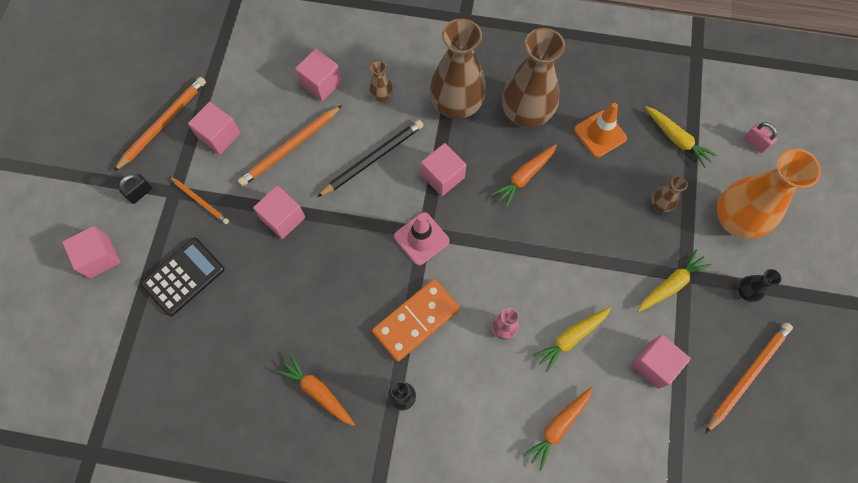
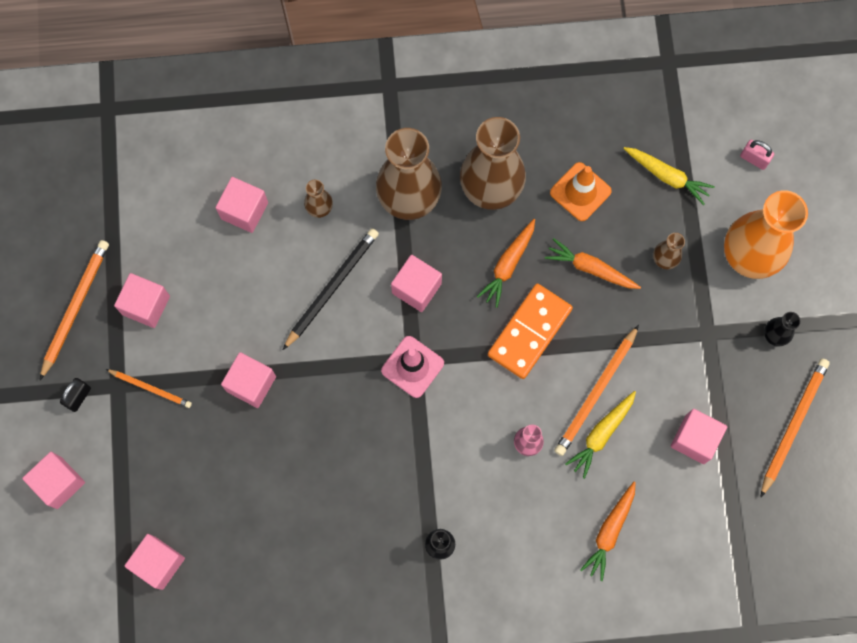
camera: 15 degrees left, 5 degrees up
(156, 346) = (158, 563): none -> pink cube
(183, 276) = (161, 479): black calculator -> none
(290, 148) = (233, 299): orange pencil -> orange pencil (596, 393)
(317, 391) = (348, 563): orange carrot -> orange carrot (590, 268)
(416, 321) = (432, 460): orange domino -> orange domino (530, 332)
(671, 284) = (694, 347): yellow carrot -> none

